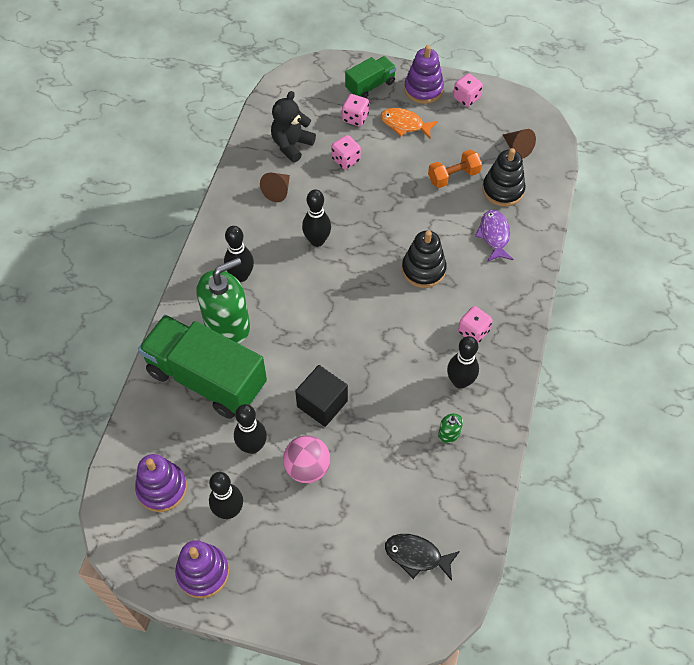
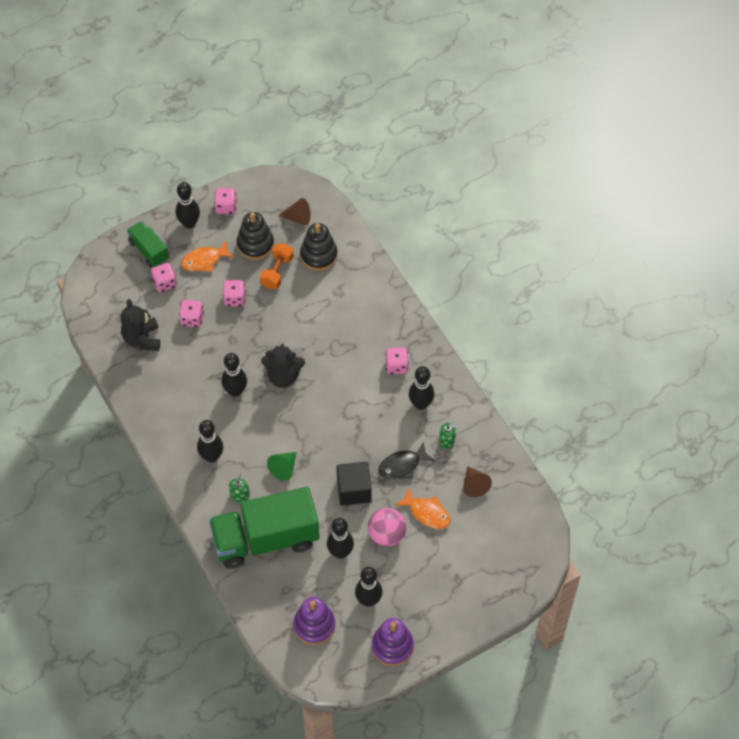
camera: 45 degrees left, 0 degrees up
(227, 325) = (240, 495): green soap dispenser -> green soap dispenser, size x0.42
(278, 191) = (170, 379): brown cone -> brown cone (474, 485)
(285, 334) = (284, 468): none -> green cone
(363, 481) = (427, 513): none -> orange fish
(368, 260) = (283, 376): none -> black teddy bear
(370, 86) = (149, 250): green truck -> green truck turned 45 degrees counterclockwise
(396, 170) = (234, 299): none -> pink dice
(417, 556) = (500, 526): black fish -> black fish (402, 465)
(423, 89) = (189, 223): purple stacking toy -> black bowling pin
(423, 269) = (325, 352): black stacking toy -> black stacking toy (255, 244)
(494, 235) = (345, 292): purple fish -> none

